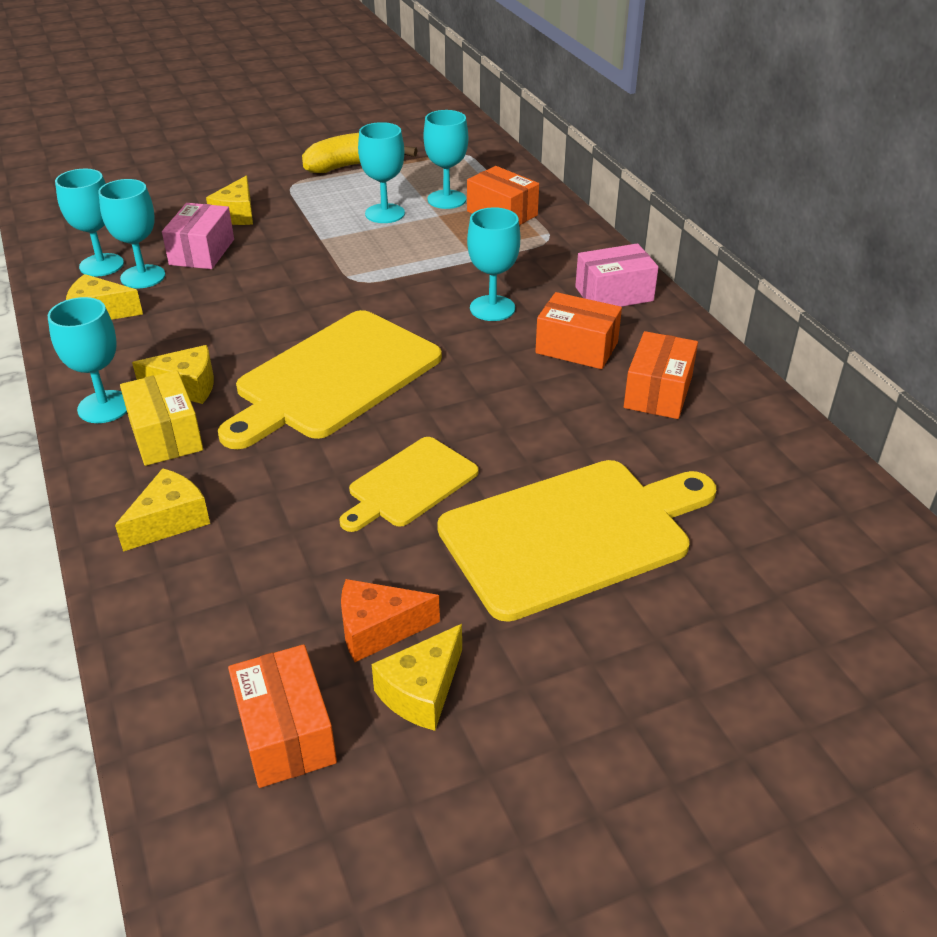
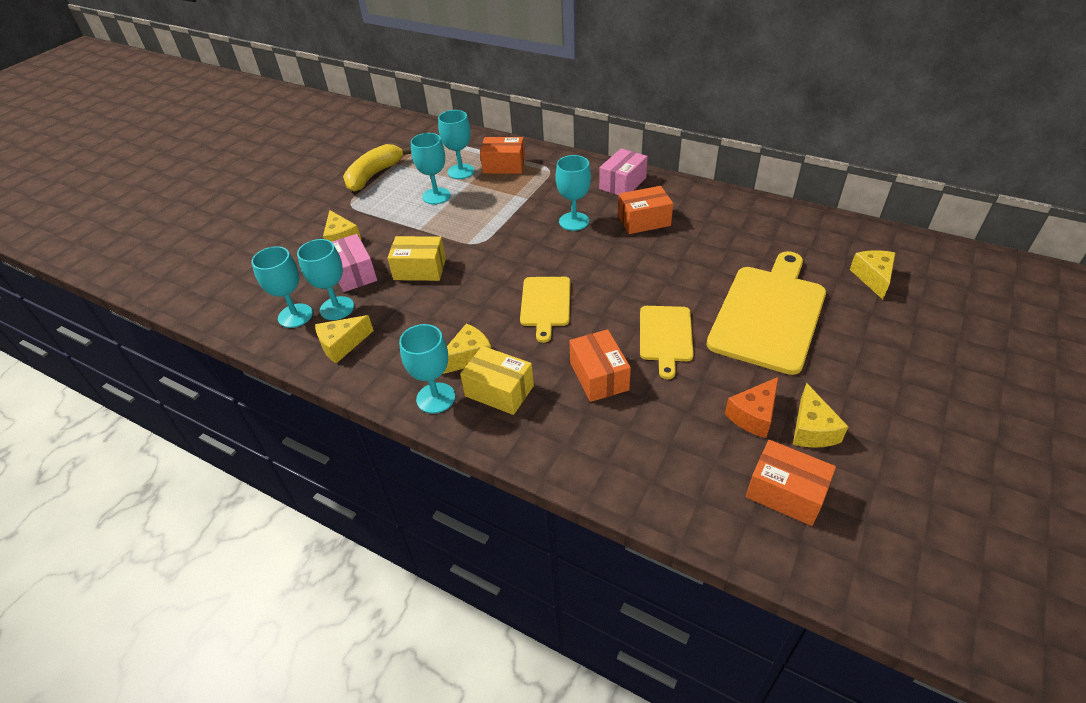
camera: 35 degrees left, 5 degrees up
(170, 521) = (574, 434): yellow cheese -> yellow cheese (873, 278)
(264, 278) = (420, 269): none -> yellow box
(333, 378) = (545, 304): yellow cutting board -> yellow cutting board, size x0.56
(658, 392) = (710, 223): orange box -> orange box (599, 376)

